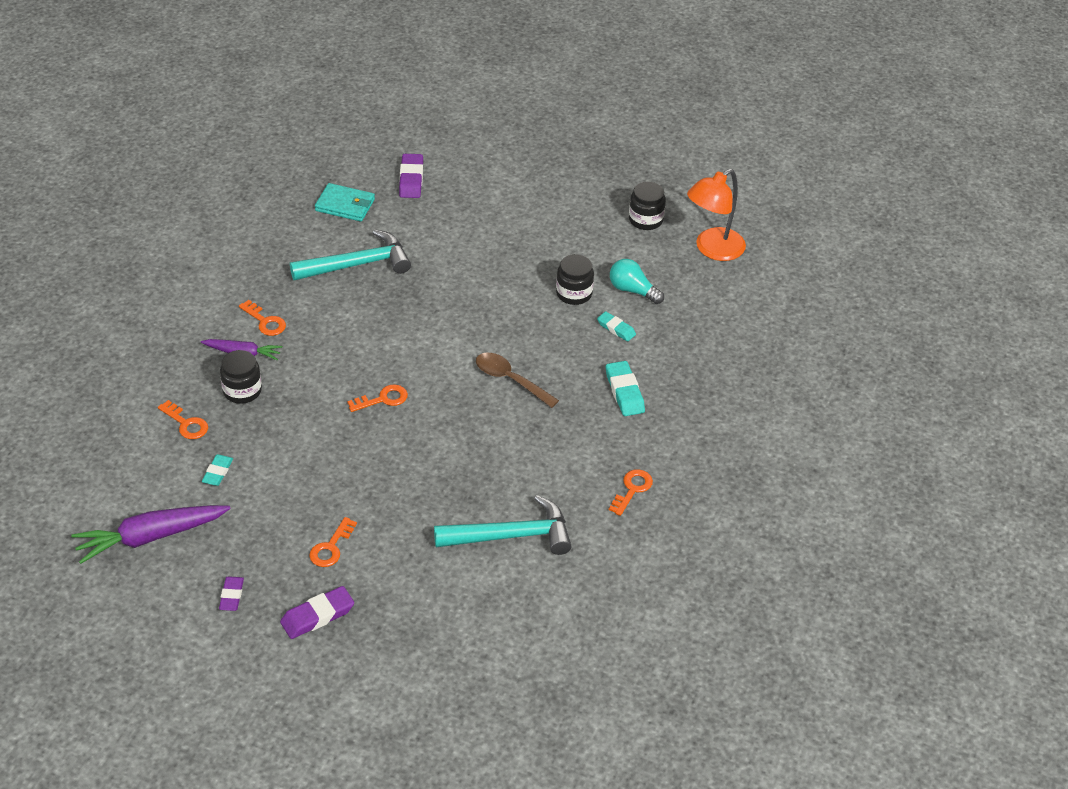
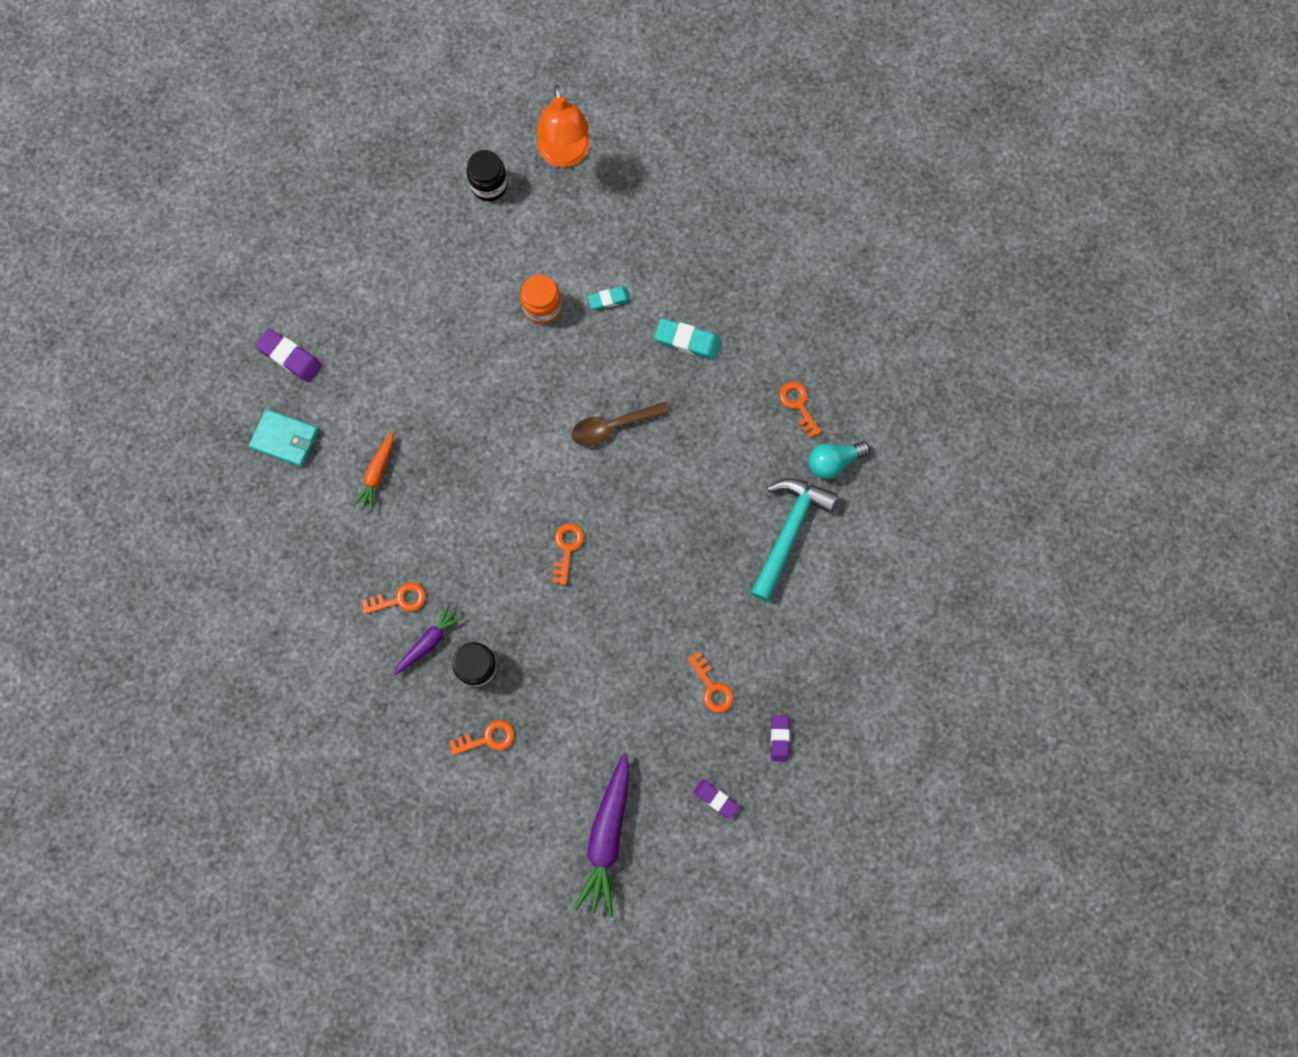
camera: 55 degrees left, 30 degrees up
(218, 472) = (566, 740): turquoise eraser -> none
(317, 616) = (779, 738): purple eraser -> purple eraser, size x0.65
(345, 205) = (285, 439): turquoise wallet -> turquoise wallet turned 60 degrees clockwise
(357, 264) = (377, 474): turquoise hammer -> orange carrot
(574, 293) = (542, 307): black jar -> orange jar
(633, 290) = (571, 255): turquoise light bulb -> turquoise light bulb (833, 462)

